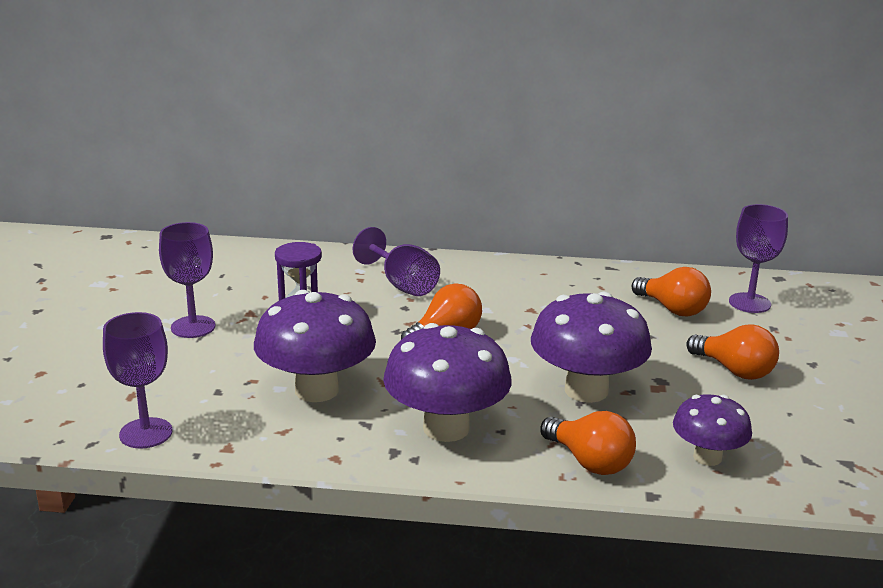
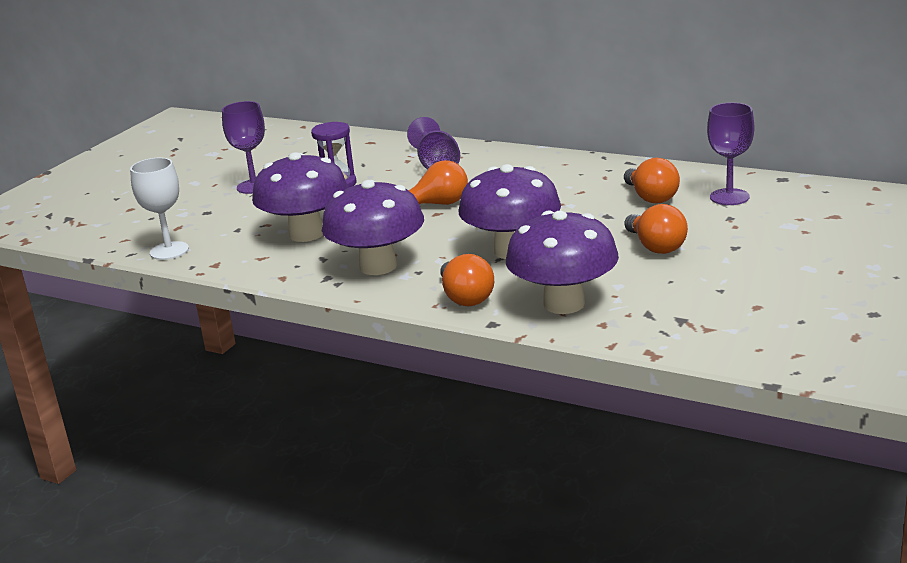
camera: 25 degrees right, 0 degrees up
(146, 433) = (169, 251): purple goblet -> white goblet
(707, 457) = (564, 304): purple mushroom -> purple mushroom, size x1.69

